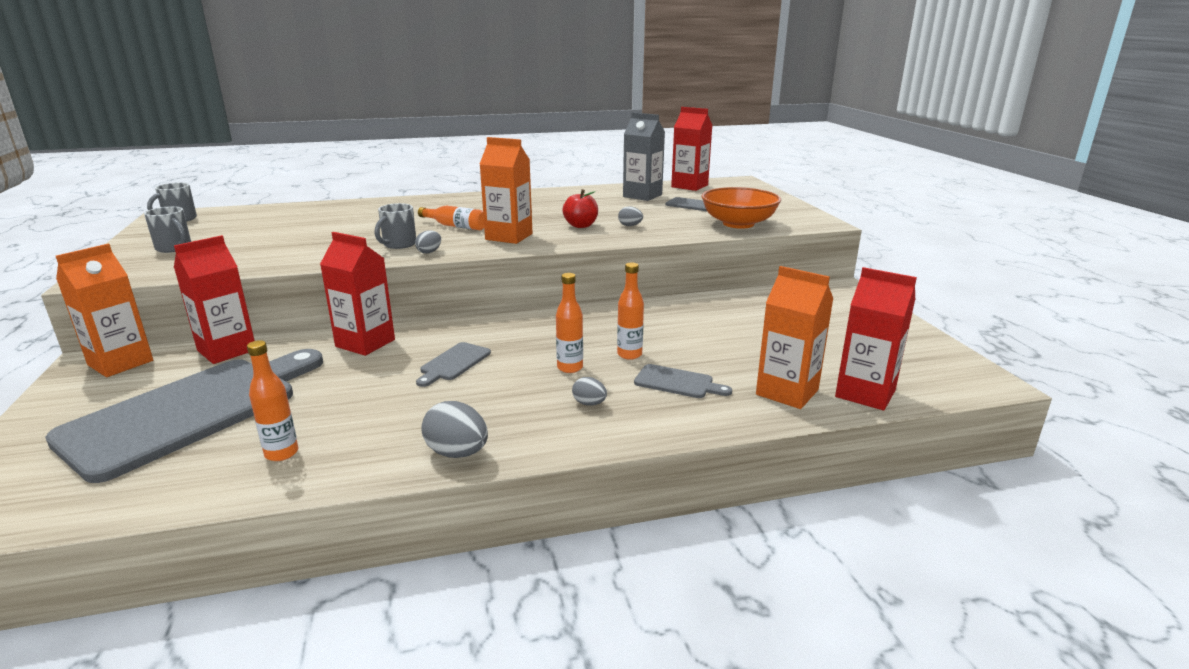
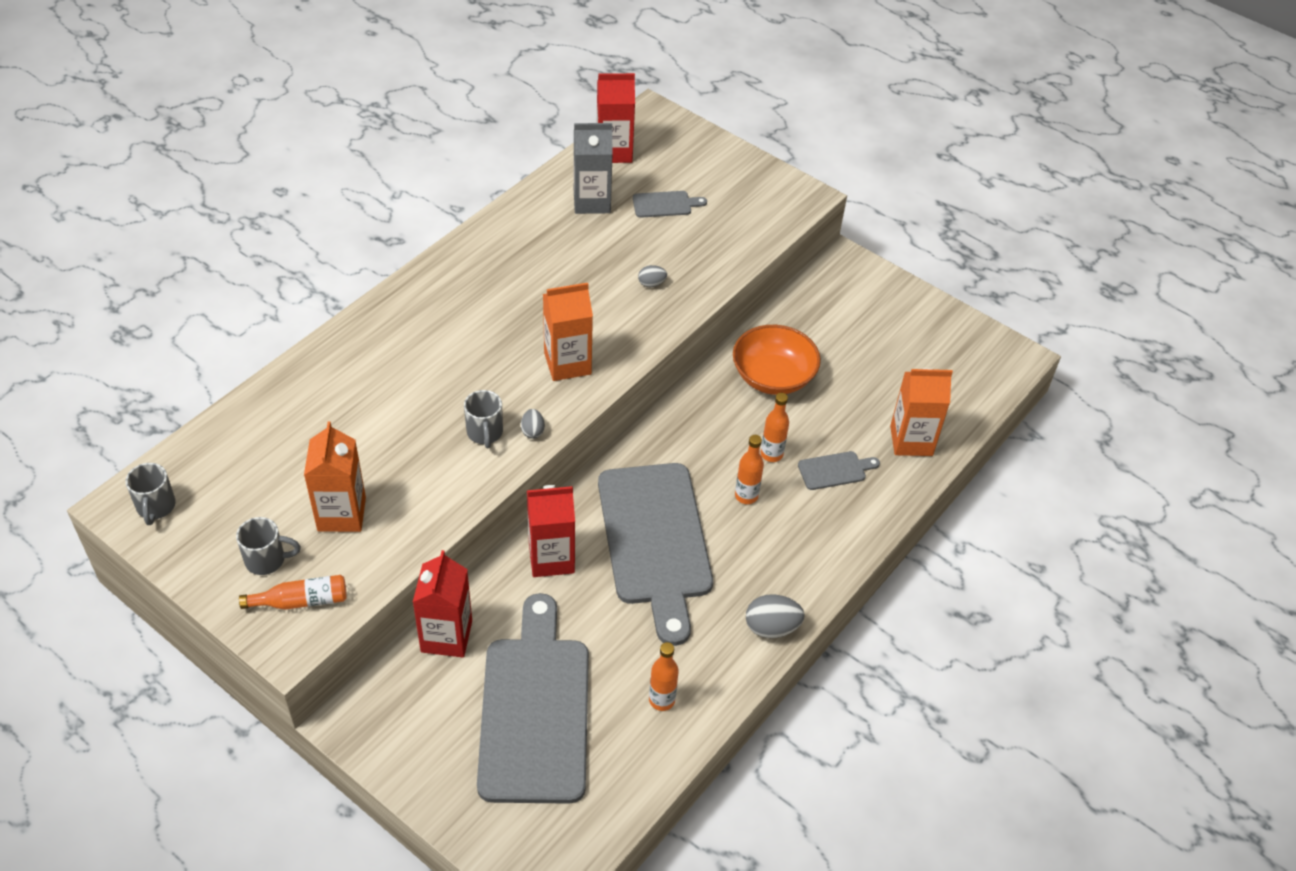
camera: 40 degrees left, 25 degrees up
(120, 363) = (379, 705): orange carton -> orange carton (341, 514)
(454, 363) = (656, 541): grey cutting board -> grey cutting board, size x2.48
(455, 226) = (488, 367): orange bottle -> orange bottle (301, 601)
(581, 225) = (607, 306): red apple -> none
(589, 403) = (801, 529): grey egg -> none
(738, 224) = (740, 232): orange bowl -> orange bowl (773, 377)
(865, 393) = (957, 414): red carton -> none

